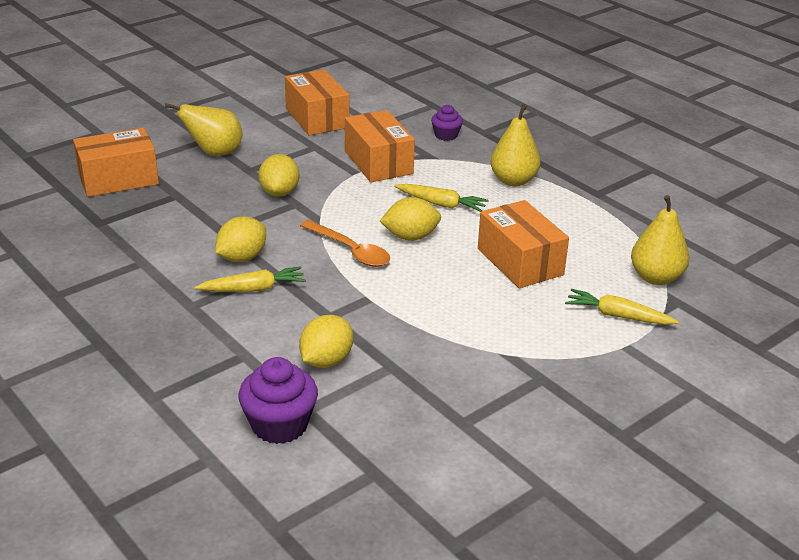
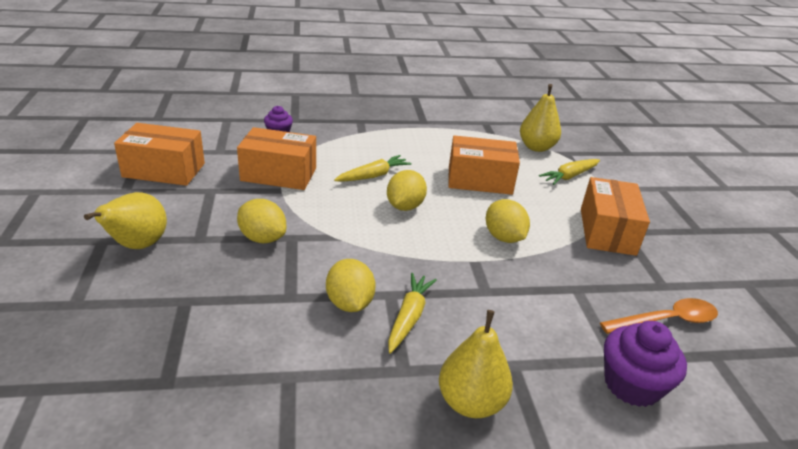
camera: 60 degrees left, 0 degrees up
(118, 179) = (92, 331): orange box -> orange box (607, 231)
(326, 361) = (550, 319): yellow lemon -> yellow lemon (503, 237)
(350, 250) = (397, 241): orange spoon -> orange spoon (666, 321)
(513, 181) = (374, 138): yellow pear -> yellow pear (471, 402)

